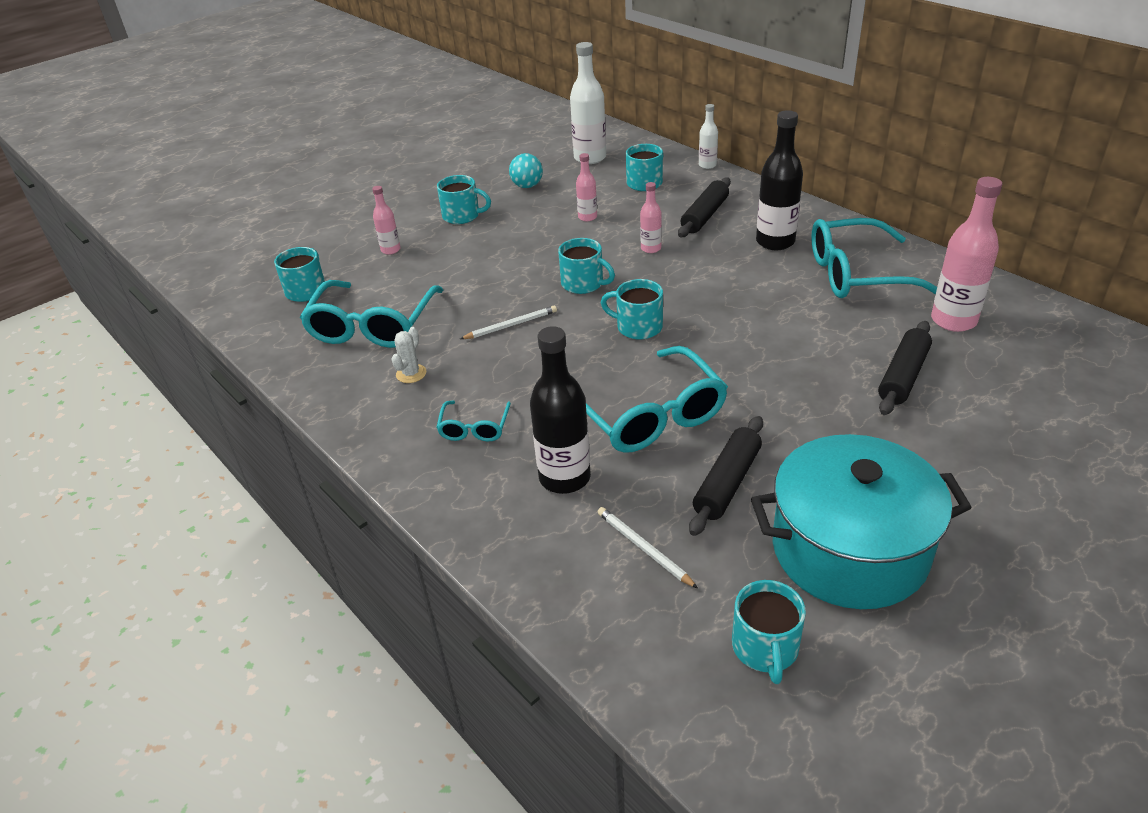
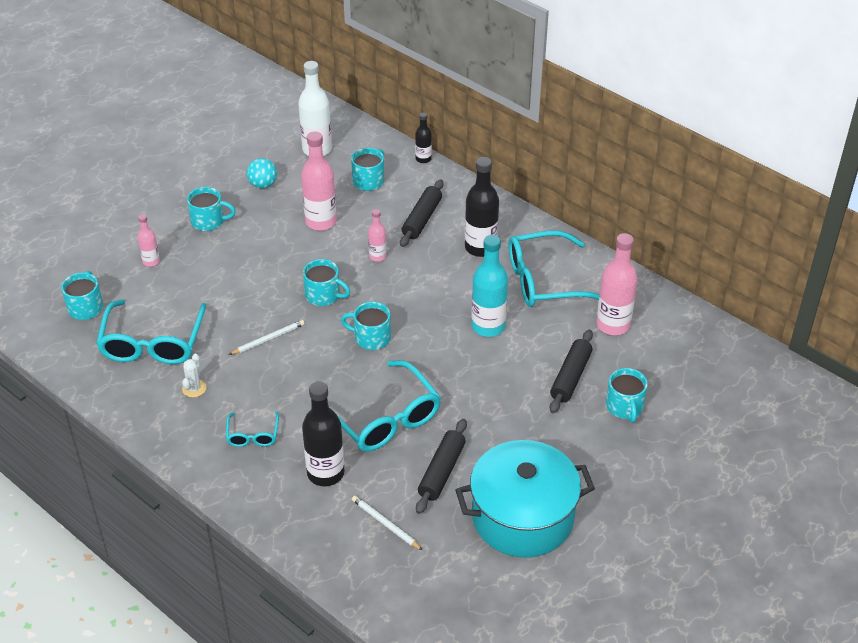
camera: 10 degrees left, 5 degrees up
(587, 217) = (321, 222): pink bottle -> pink bottle, size x1.87
(707, 165) = (423, 159): white bottle -> black bottle
(765, 648) = (466, 586): turquoise mug -> turquoise mug (624, 407)
(787, 318) = (488, 326): none -> turquoise bottle

